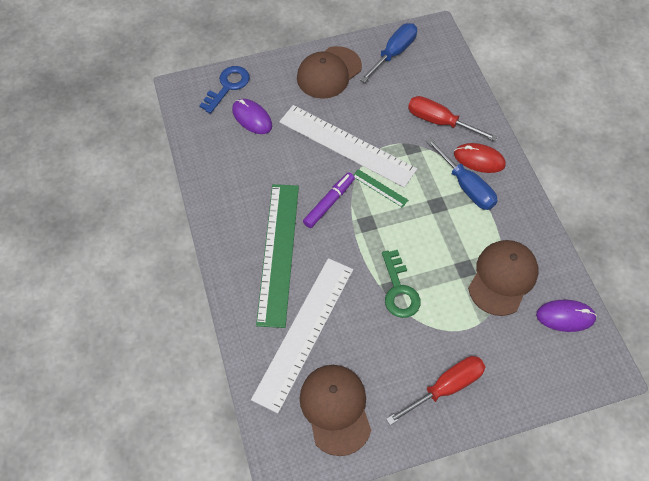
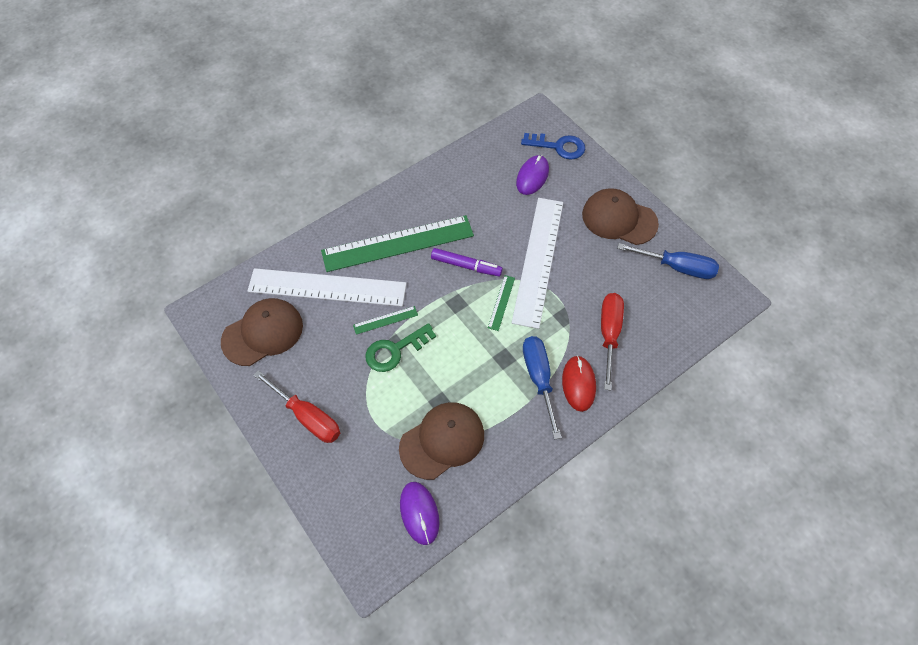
camera: 70 degrees right, 0 degrees up
(362, 289) = (385, 320): none -> green ruler
(466, 186) = (539, 379): blue screwdriver -> blue screwdriver turned 135 degrees clockwise
(502, 278) = (442, 441): brown cap -> brown cap turned 45 degrees counterclockwise

